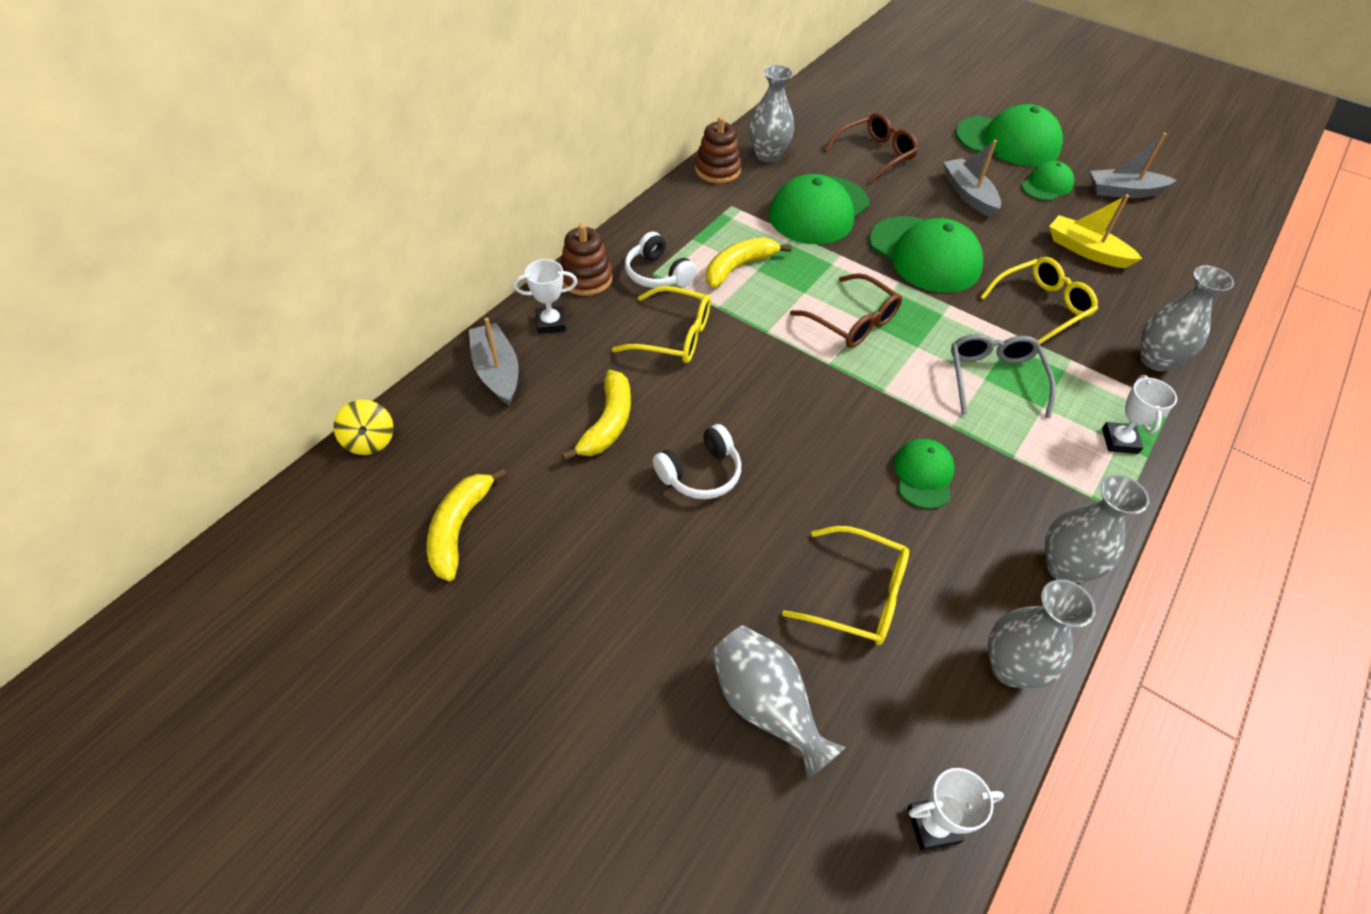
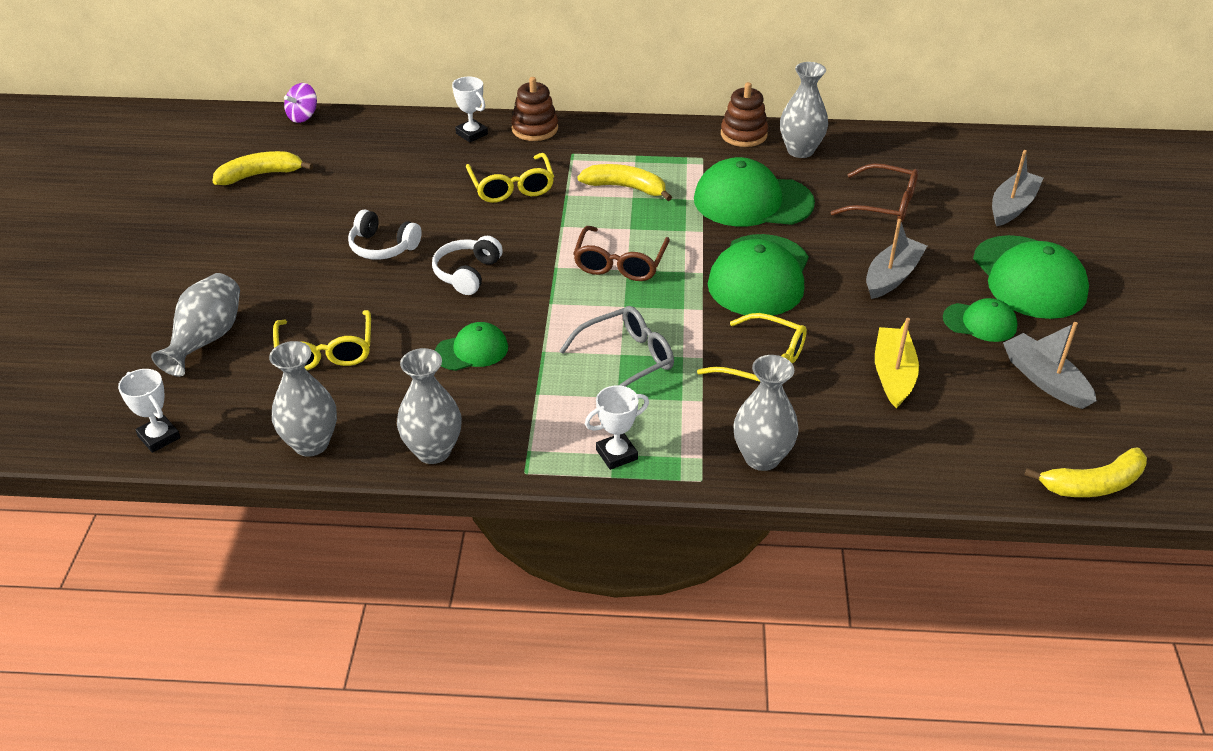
camera: 60 degrees right, 10 degrees down
(370, 441) = (303, 116): yellow spinning top -> purple spinning top
(497, 371) = (404, 133): grey boat -> grey boat (1012, 206)
(607, 423) = (396, 193): yellow banana -> yellow banana (1093, 484)
(657, 274) = (574, 155): white headphones -> white headphones (467, 273)

